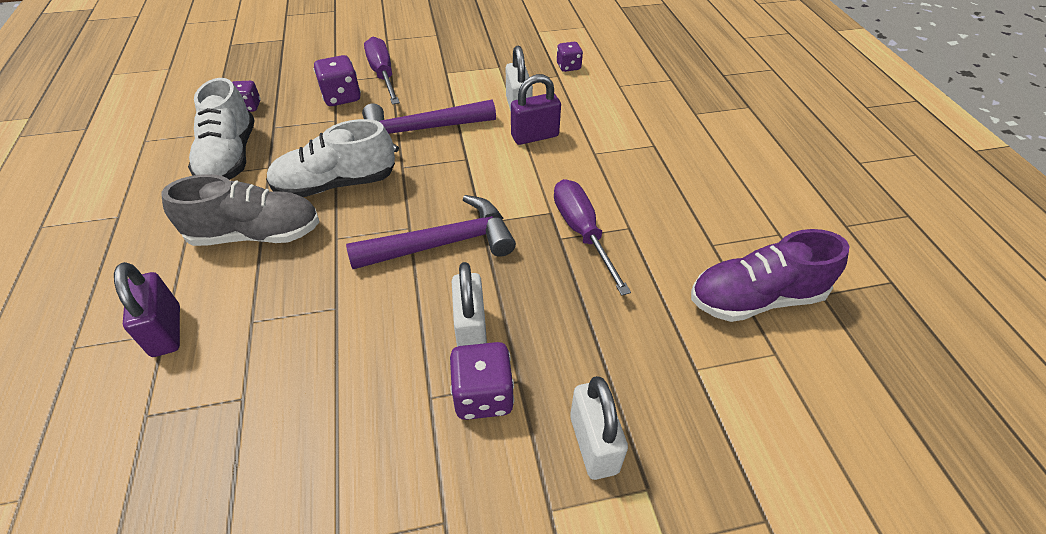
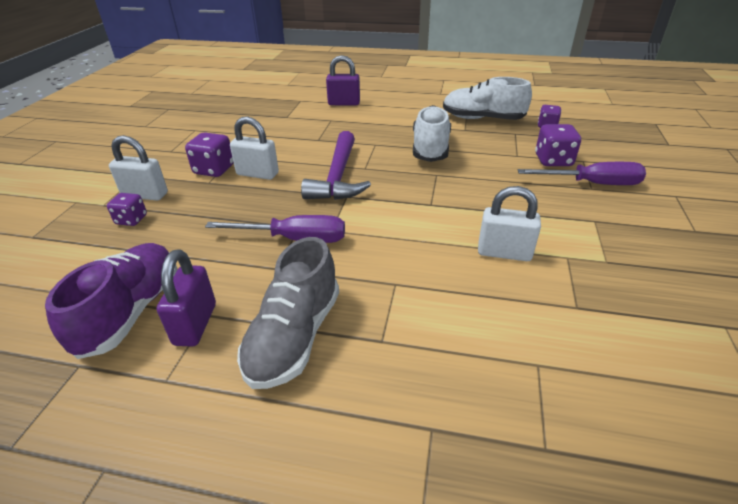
camera: 115 degrees right, 10 degrees down
(256, 234) = (397, 123): grey shoe -> grey shoe (294, 336)
(422, 130) = (485, 190): purple hammer -> none
(535, 136) = (446, 250): purple padlock -> purple padlock (195, 324)
(568, 67) = (601, 325): purple dice -> purple dice (131, 220)

